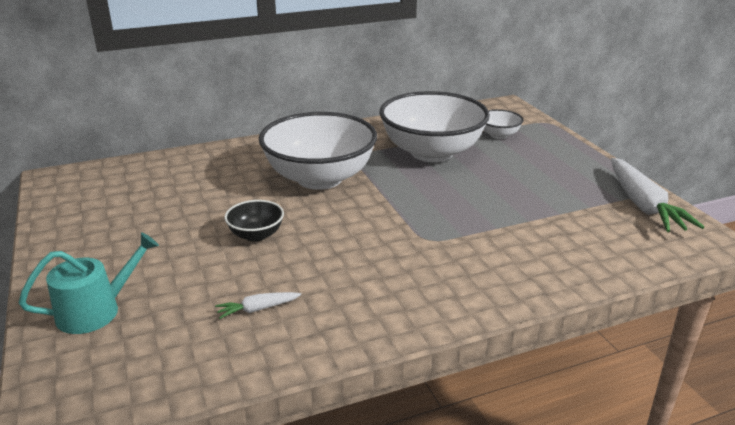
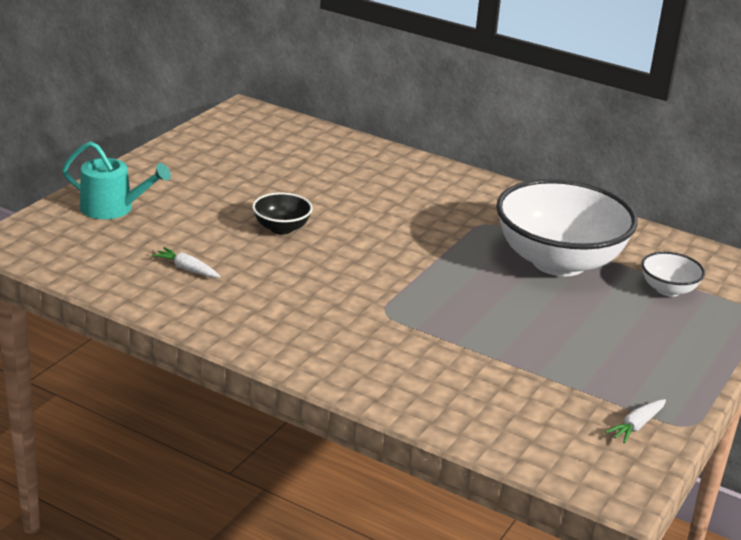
camera: 50 degrees right, 0 degrees up
(320, 178) = (414, 221): white bowl -> none
(643, 205) = (636, 426): white carrot -> white carrot, size x0.46

